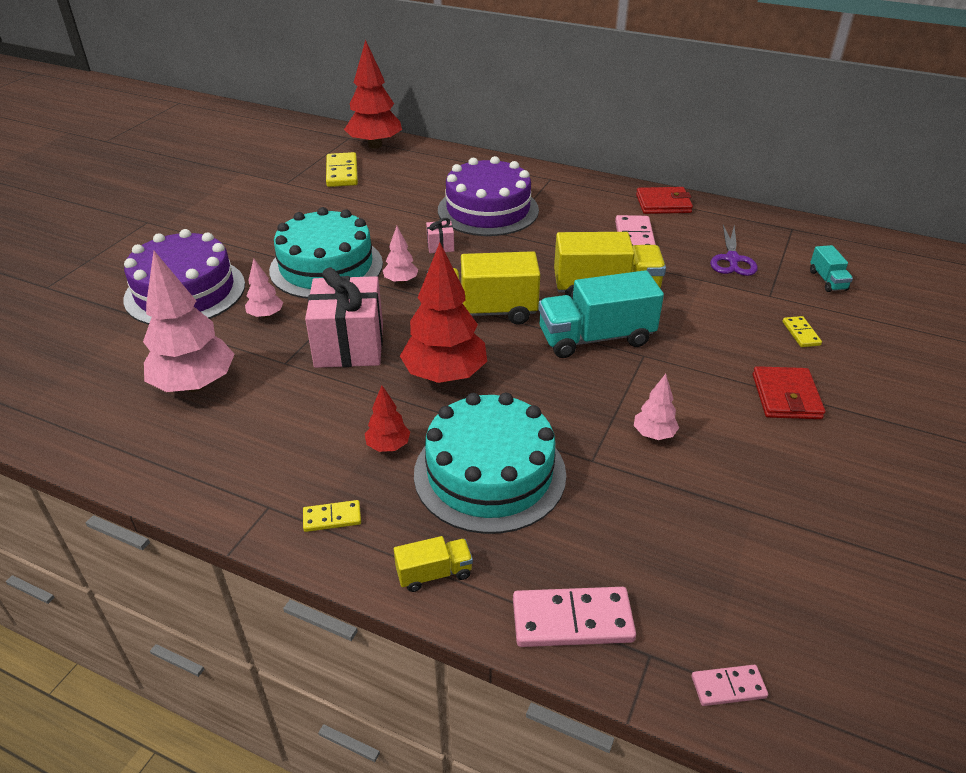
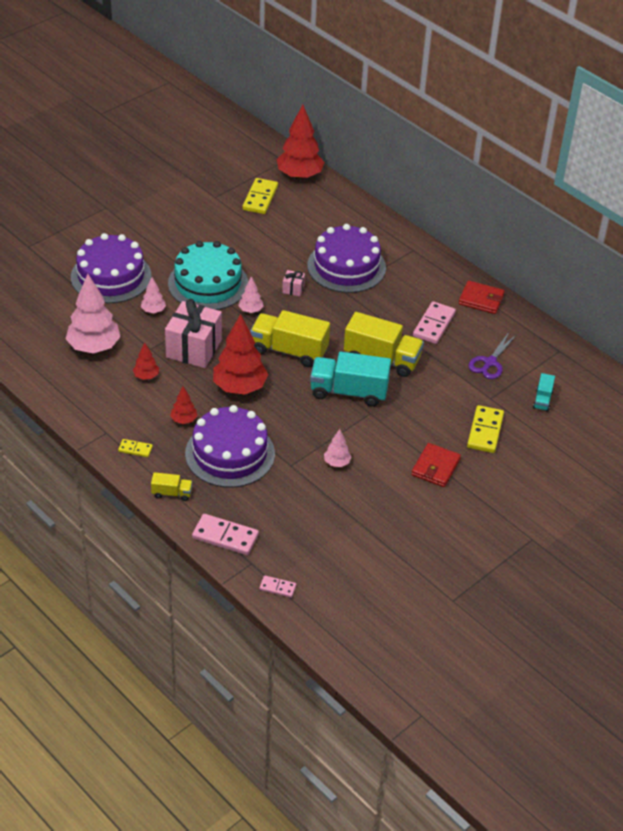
camera: 20 degrees right, 5 degrees up
(296, 401) = (146, 376): none -> red tree
(489, 473) = (230, 453): turquoise cake -> purple cake
(801, 333) = (485, 431): yellow domino -> yellow domino, size x1.84

